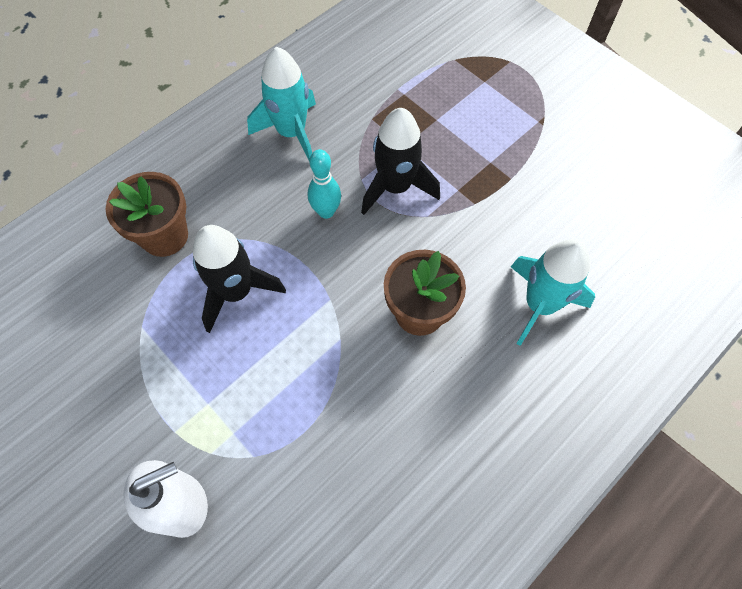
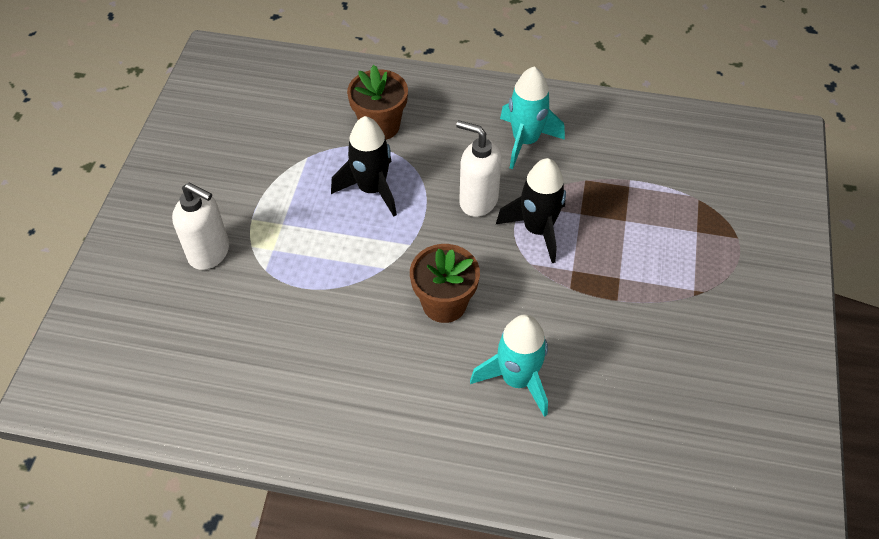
camera: 55 degrees right, 10 degrees down
(326, 212) = (478, 200): turquoise bowling pin -> white soap dispenser

